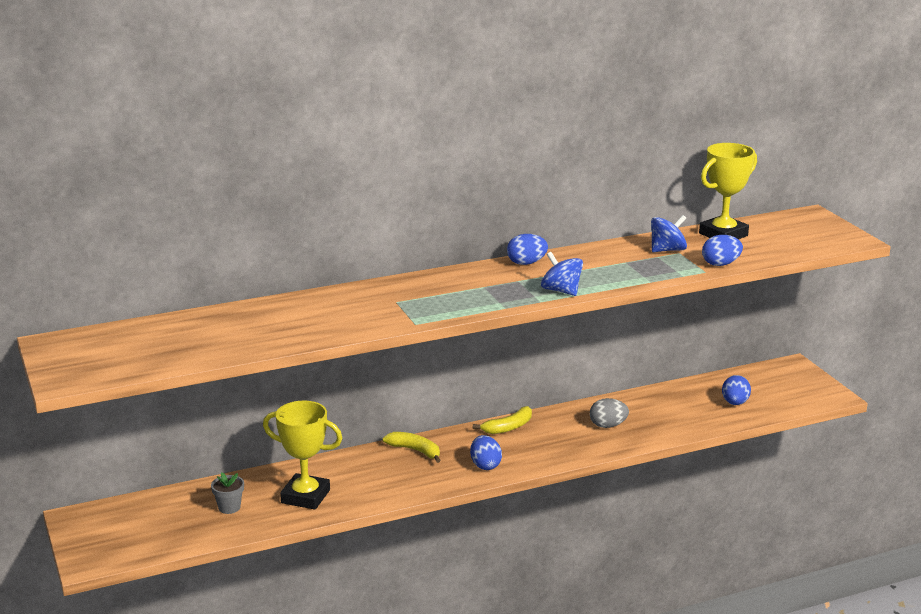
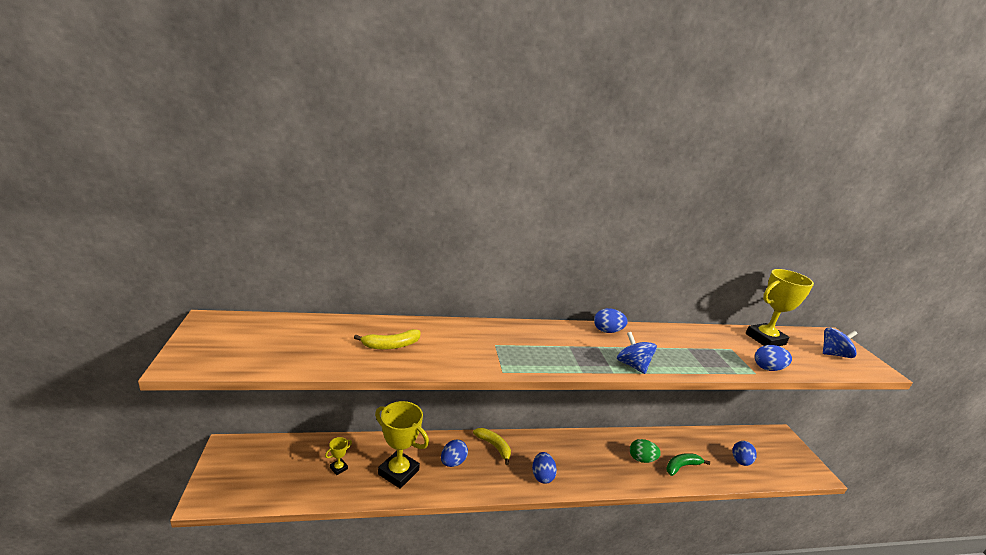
camera: 10 degrees right, 0 degrees up
(229, 507) = (339, 468): grey flower pot -> yellow trophy
(369, 475) = (453, 462): none -> blue egg
(508, 427) = (567, 441): yellow banana -> yellow banana (391, 345)
(608, 425) = (641, 459): grey egg -> green egg
(660, 422) = (682, 466): none -> green banana
(667, 250) = (721, 344): blue spinning top -> blue spinning top (833, 354)

